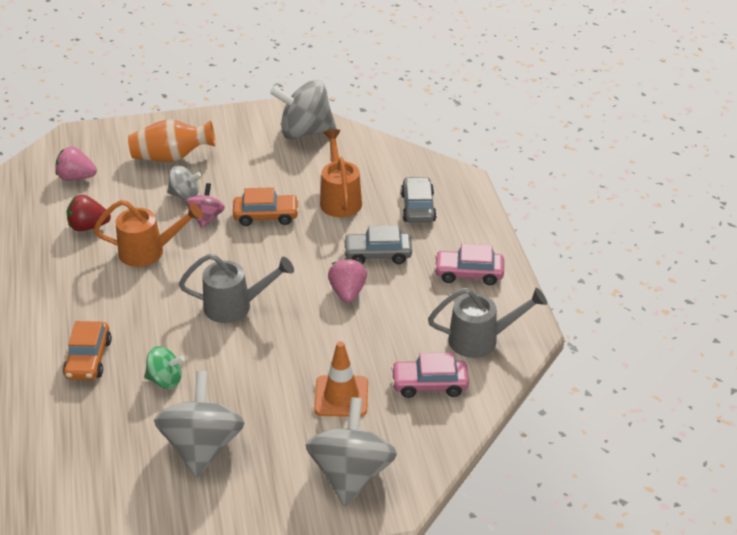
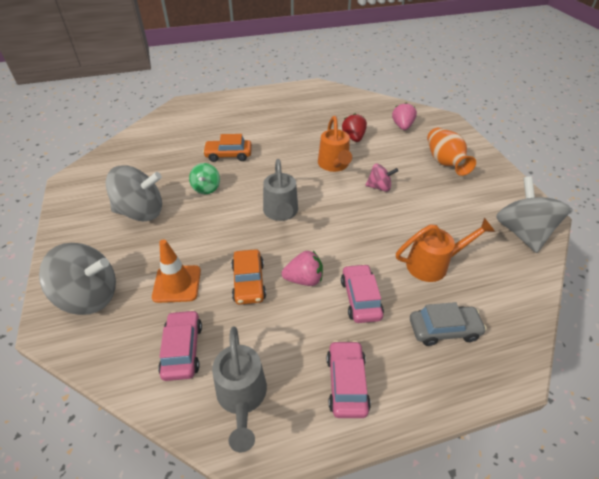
camera: 85 degrees right, 5 degrees up
(184, 195) = (402, 174): grey spinning top -> none
(266, 216) = (392, 219): orange car -> orange car (249, 282)
(377, 254) = (360, 298): grey car -> pink car

